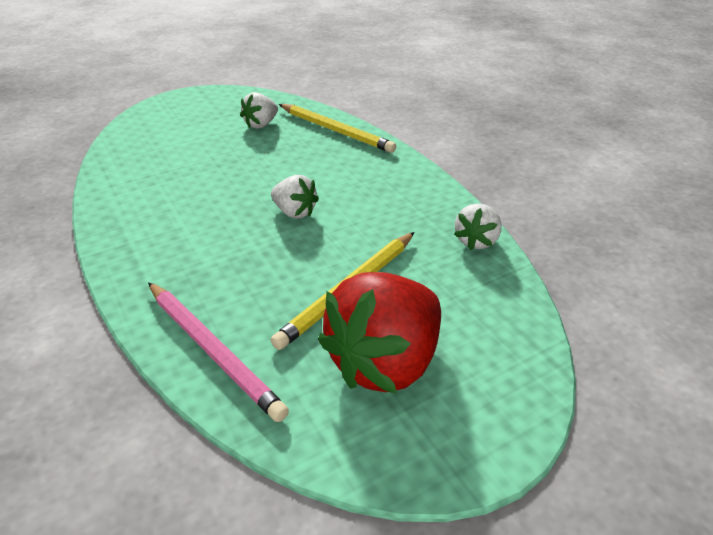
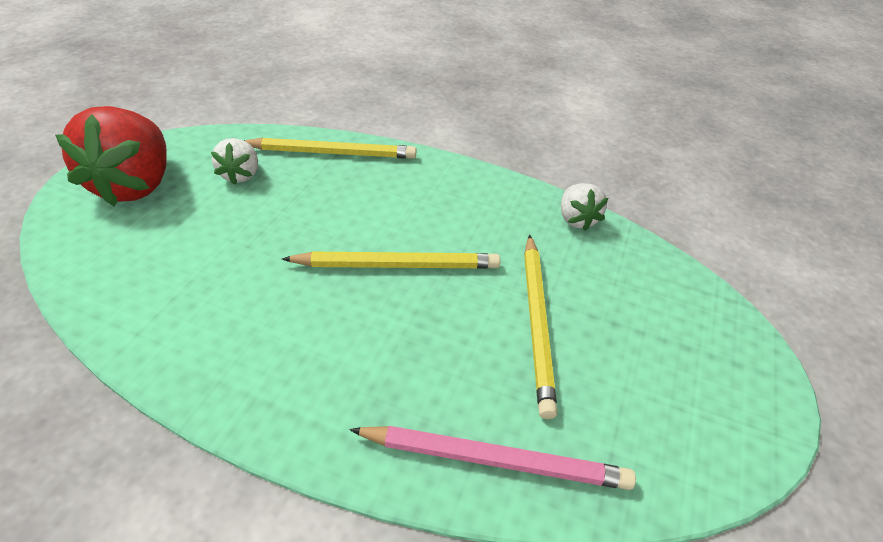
camera: 40 degrees left, 5 degrees up
(294, 212) = (397, 265): white strawberry -> yellow pencil
(384, 362) = (636, 373): red strawberry -> red strawberry (135, 185)

